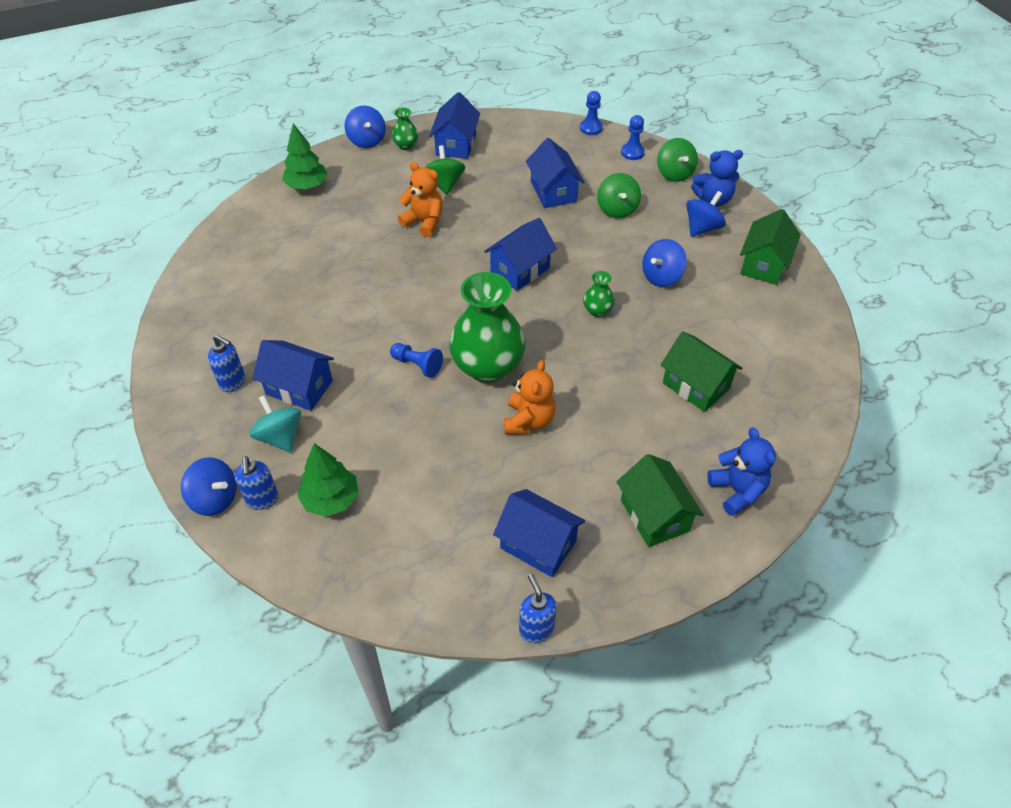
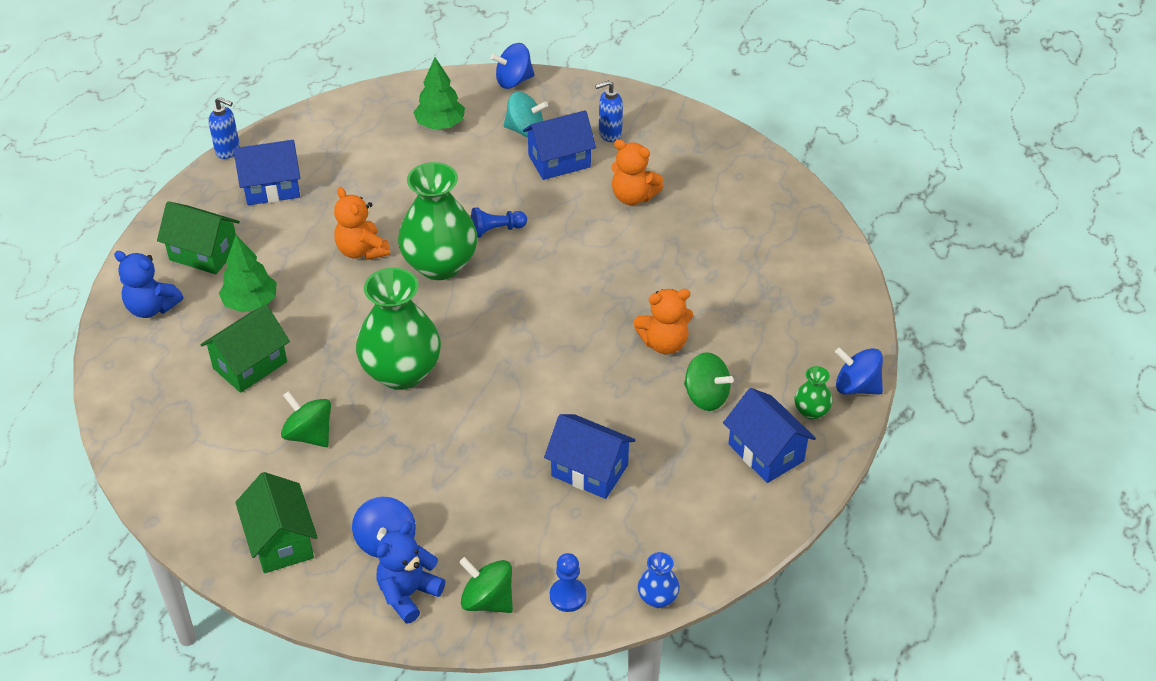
camera: 135 degrees right, 5 degrees down
(262, 500) = (483, 98): blue soap dispenser -> none
(298, 321) = (633, 197): none -> orange teddy bear
(307, 186) = (822, 299): green tree -> green tree (250, 303)
(520, 270) = (515, 361): blue house -> none
(591, 128) = (657, 598): blue pawn -> blue vase
(597, 310) = (401, 372): green vase -> green vase, size x2.26
(617, 209) = (499, 498): green spinning top -> green spinning top (309, 435)
(661, 276) = (375, 450): blue spinning top -> none
(695, 386) = (250, 365): green house -> green house turned 45 degrees counterclockwise

